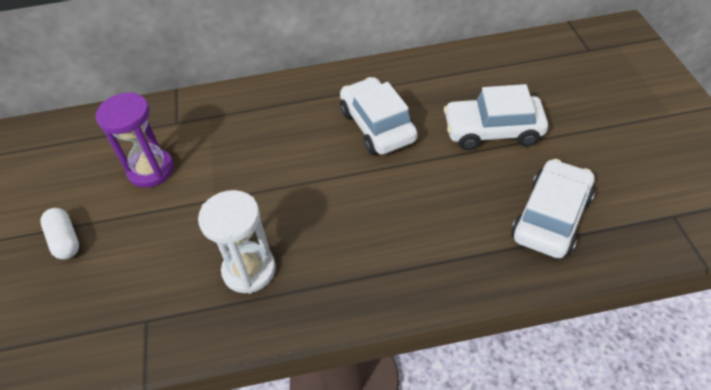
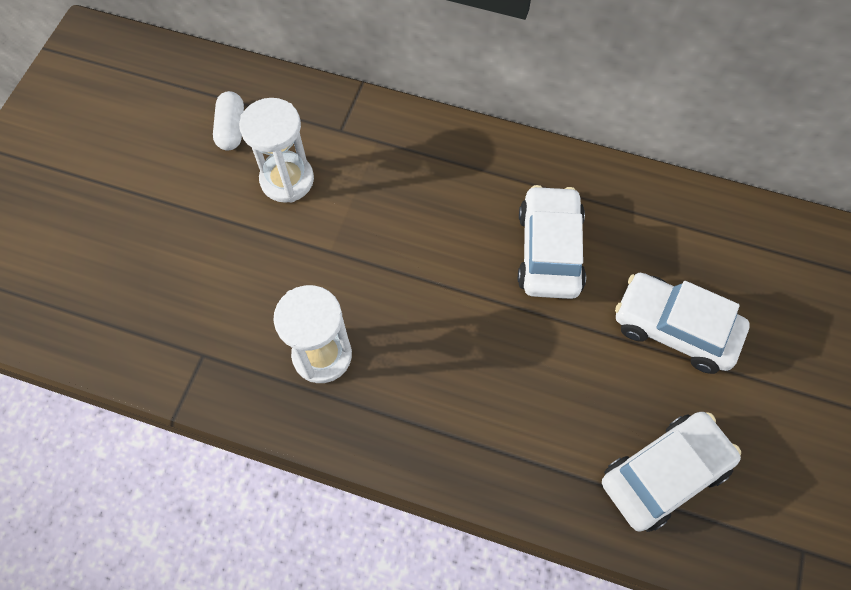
camera: 25 degrees right, 15 degrees up
(65, 240) = (170, 221): white capsule -> white capsule (231, 129)
(151, 170) = (287, 180): purple hourglass -> white hourglass

